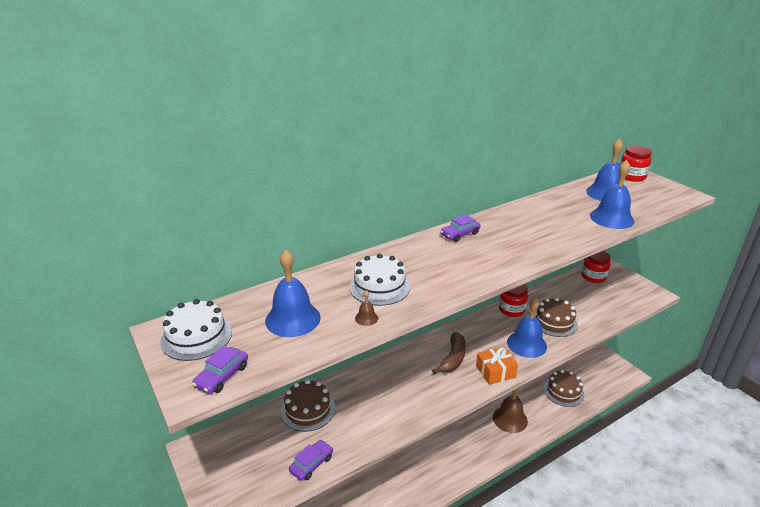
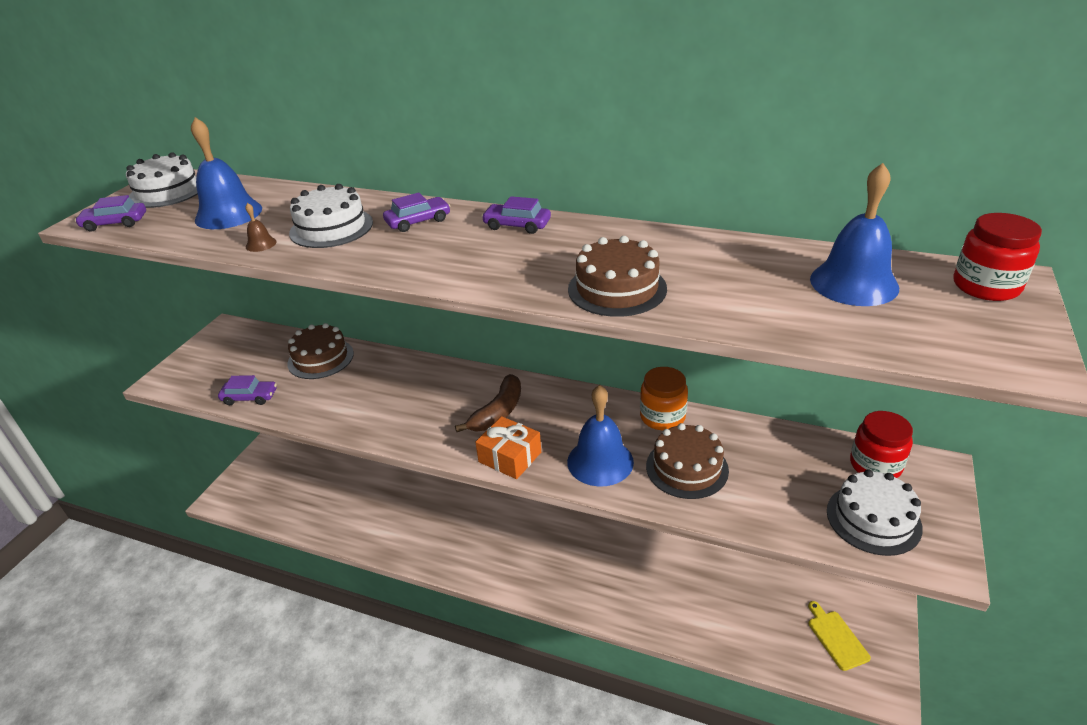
camera: 55 degrees right, 5 degrees up
(413, 258) = (418, 221): none -> purple car
(453, 358) = (498, 412): brown banana -> brown banana turned 45 degrees counterclockwise
(510, 419) = (616, 579): brown bell -> none
(511, 309) = (662, 417): red jar -> orange jar
(563, 391) = (737, 616): brown cake -> brown cake (617, 289)
(595, 370) = (836, 638): none -> yellow cutting board
(611, 218) = (760, 313): blue bell -> none
(623, 295) = (873, 519): none -> white cake

